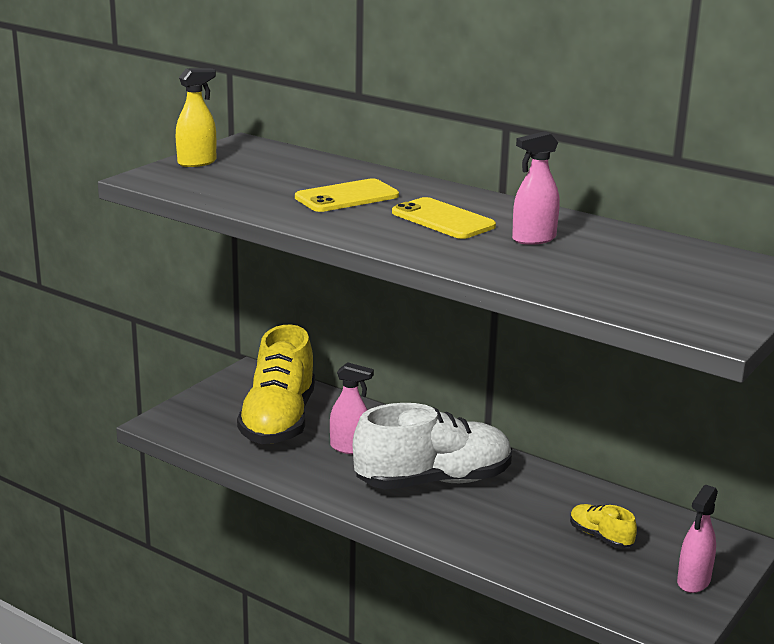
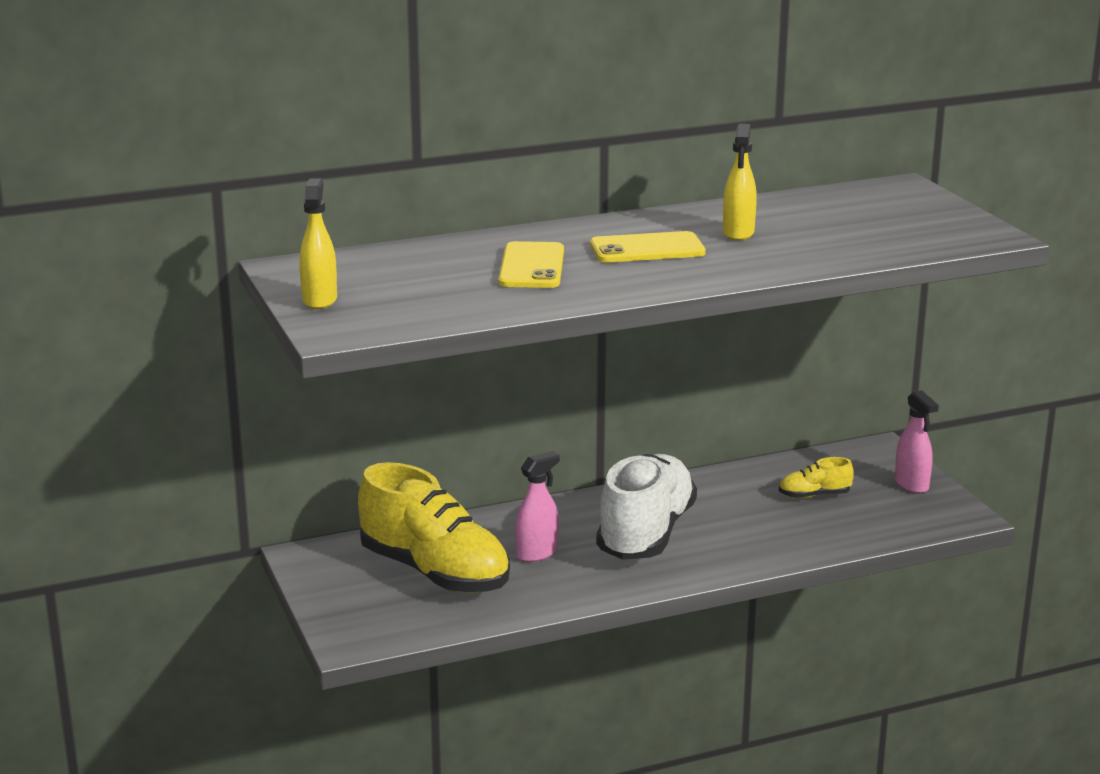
camera: 55 degrees left, 0 degrees up
(533, 239) = (738, 233): pink spray bottle -> yellow spray bottle

